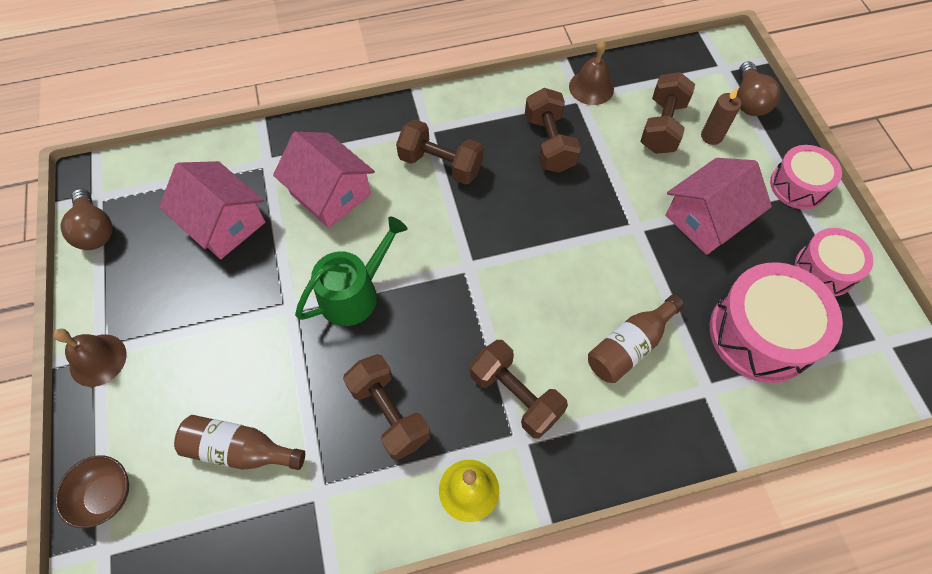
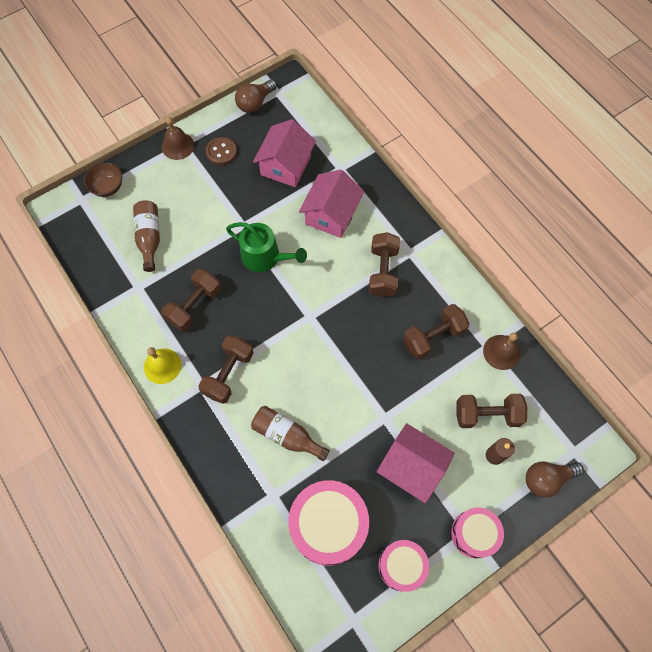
camera: 70 degrees right, 5 degrees up
(149, 300) = (221, 152): none -> brown button

